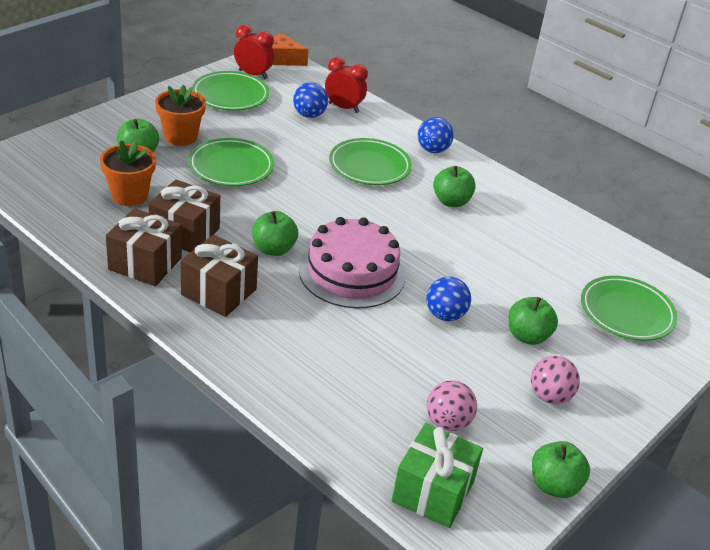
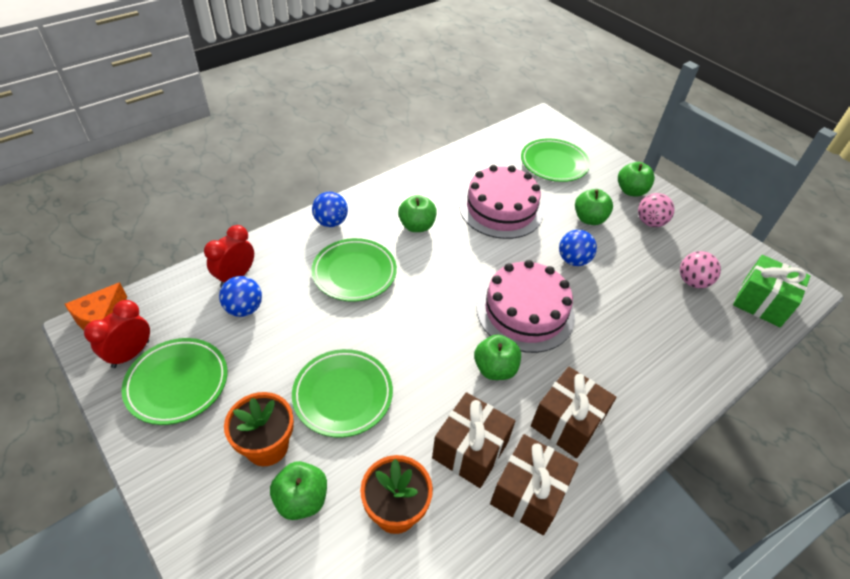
camera: 80 degrees left, 10 degrees up
(509, 262) = (501, 209): none -> pink cake
(554, 485) = (732, 240): green apple -> green apple (631, 191)

